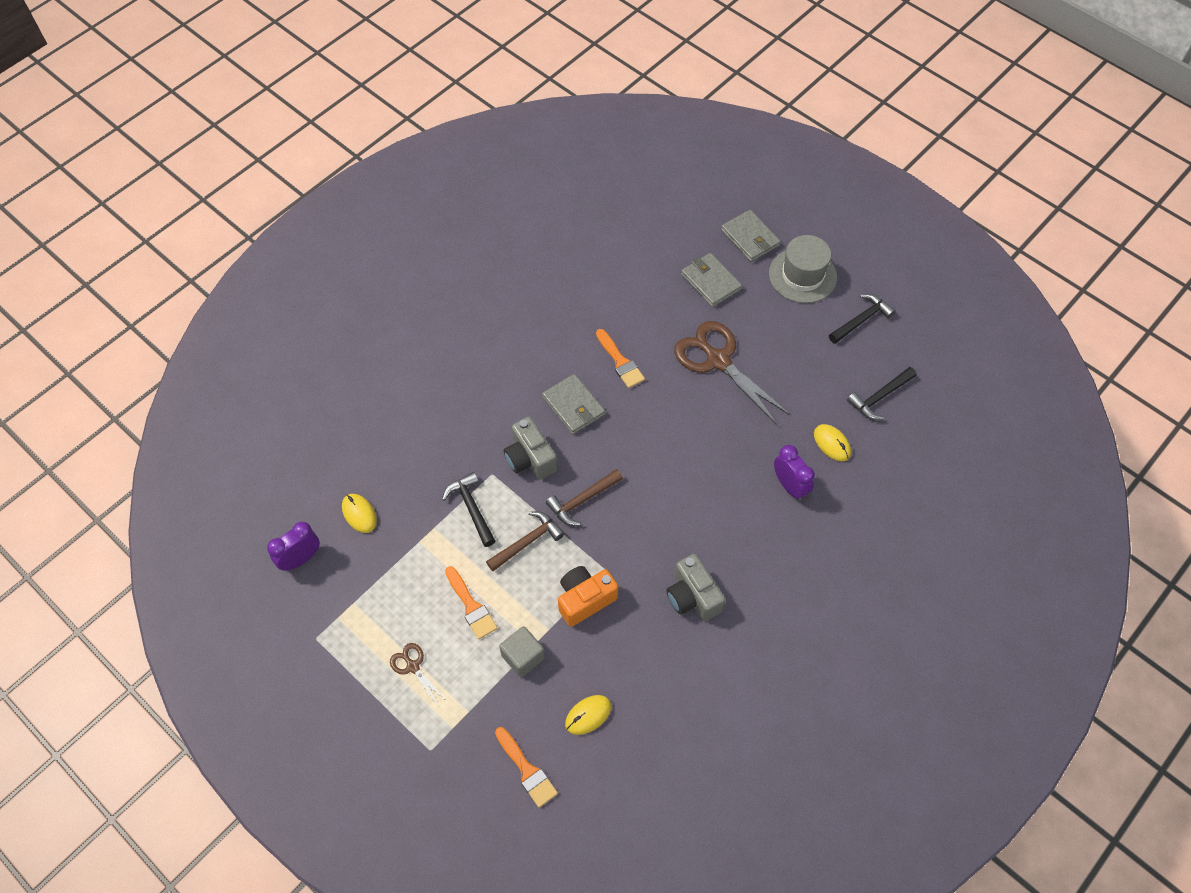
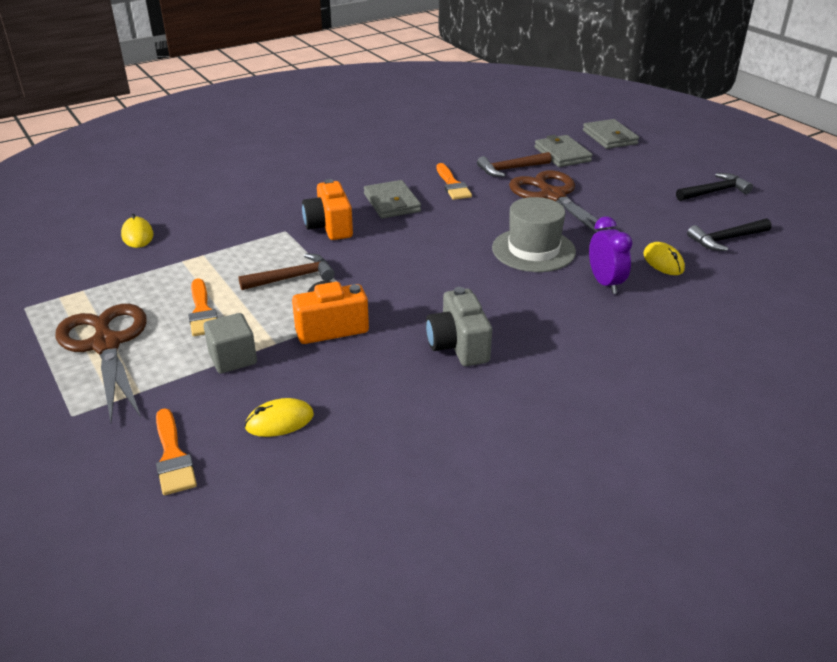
camera: 15 degrees right, 25 degrees down
(300, 559) = (57, 254): purple clock -> none
(413, 666) = (106, 345): brown scissors -> brown scissors, size x2.14
(471, 508) = (250, 248): black hammer -> none
(530, 458) = (329, 227): grey camera -> orange camera
(582, 500) = (367, 260): brown hammer -> brown hammer (510, 169)
(802, 275) = (657, 161): grey hat -> grey hat (533, 250)

